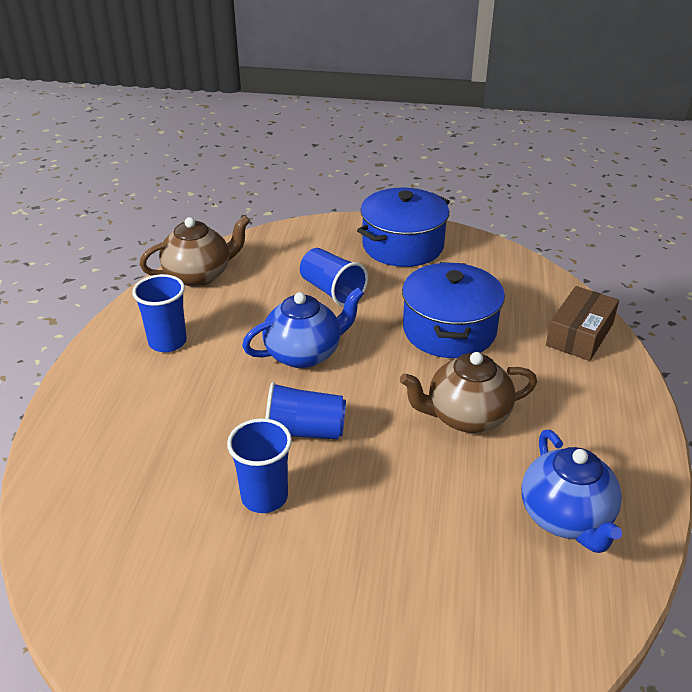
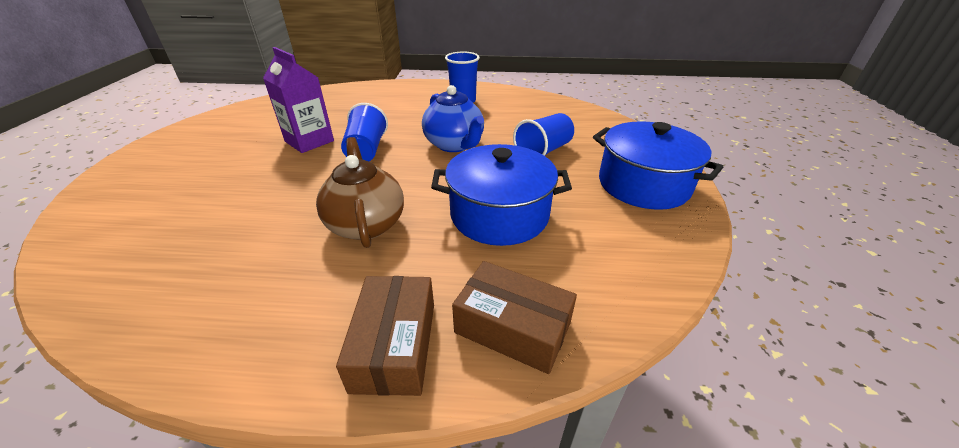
camera: 85 degrees right, 0 degrees up
(199, 275) = (542, 102): brown teapot -> none
(264, 497) = (309, 141): blue cup -> purple carton
(566, 518) = (207, 284): blue teapot -> none
(607, 389) = (395, 345): none -> brown box

